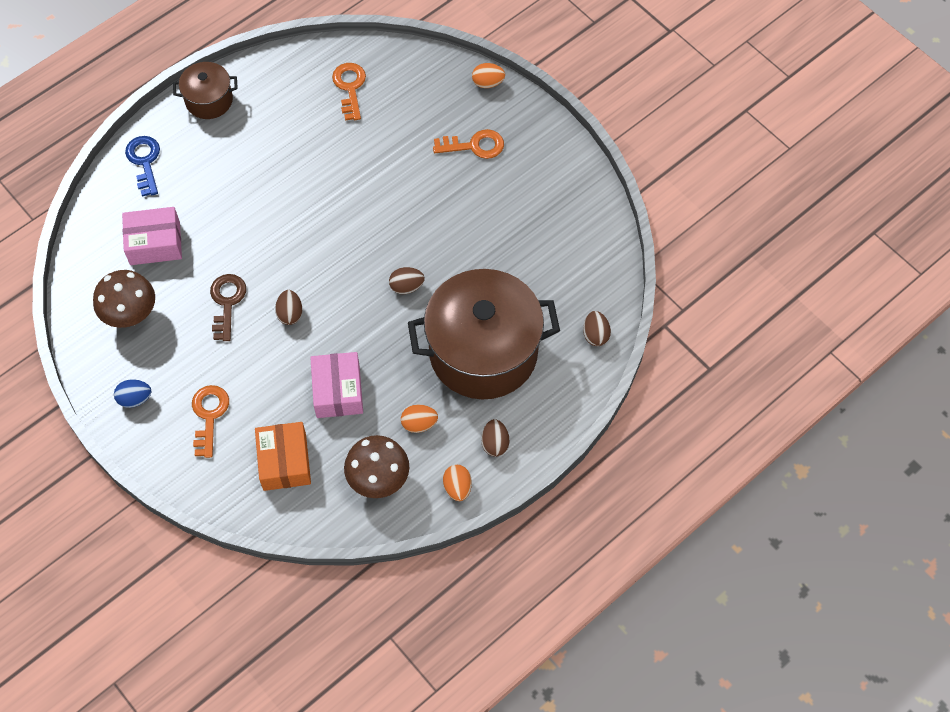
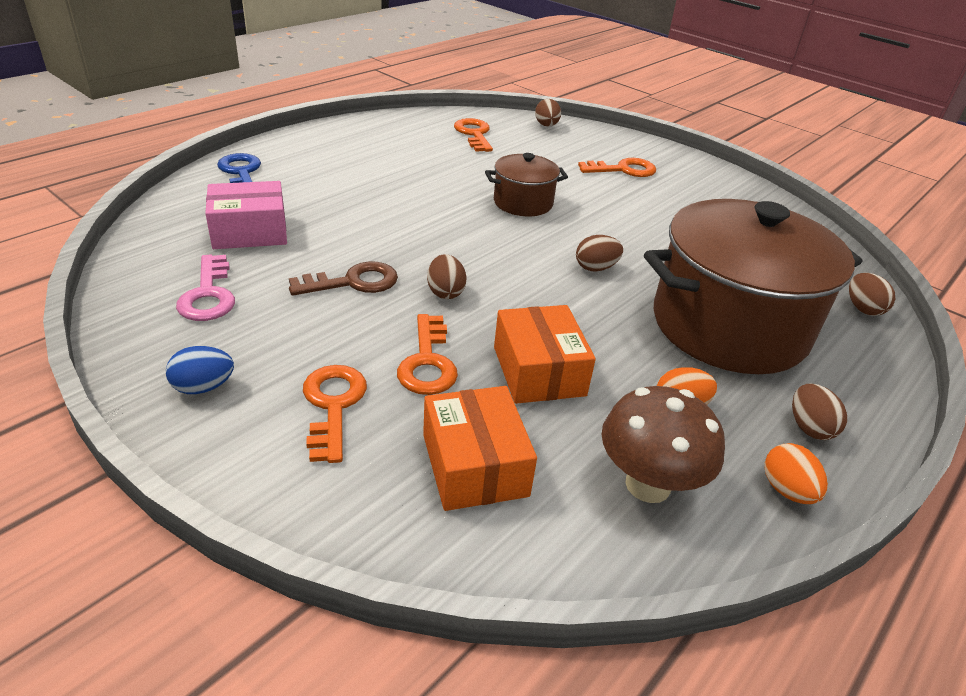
camera: 10 degrees left, 25 degrees down
(131, 315) = (208, 295): brown mushroom -> pink key
(209, 100) = (319, 137): brown pot -> brown pot (523, 203)
(227, 302) = (353, 282): brown key -> brown key turned 75 degrees clockwise
(269, 381) = (427, 362): none -> orange key
(338, 391) = (538, 371): pink box -> orange box
(423, 67) = (546, 125): none -> brown egg
(488, 83) = (616, 135): orange egg -> none

